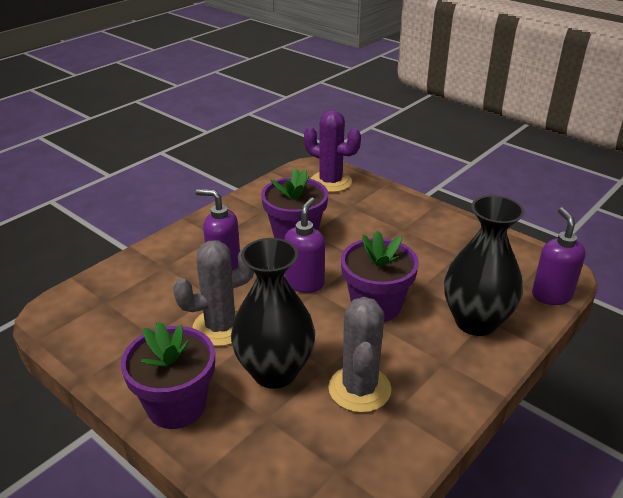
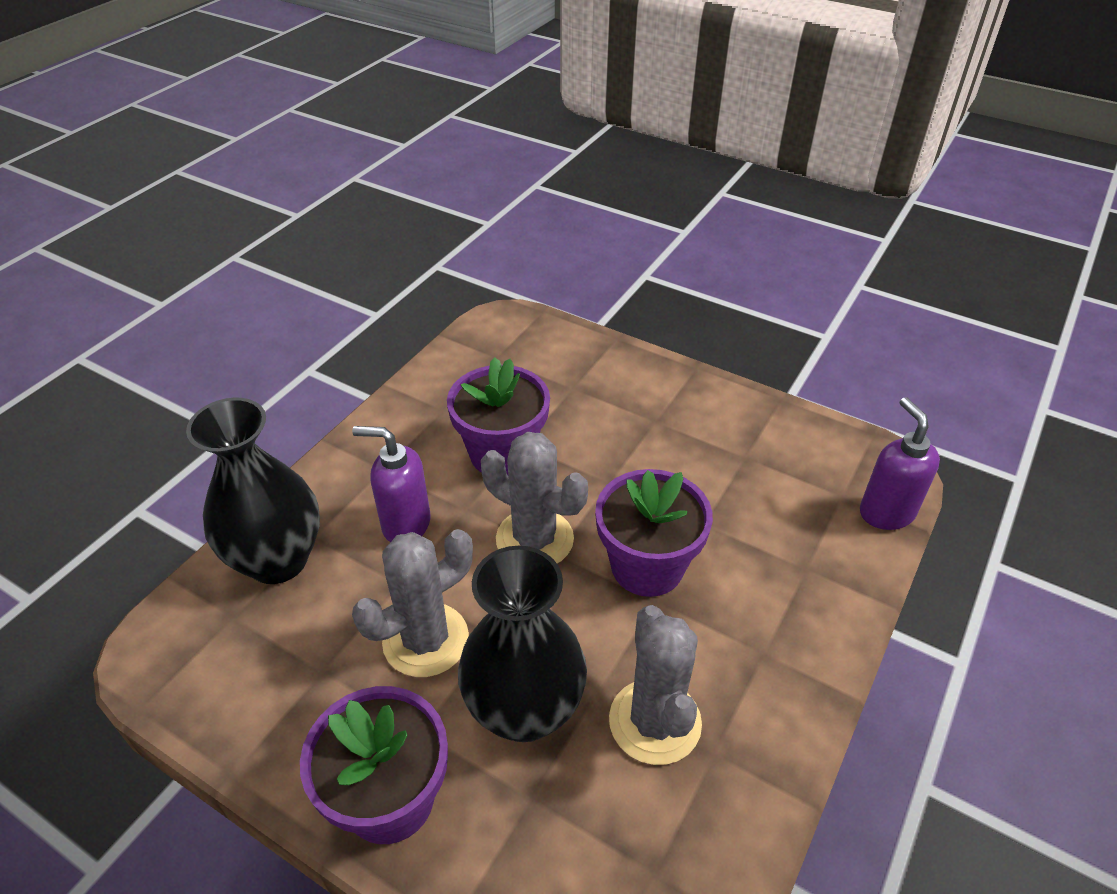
camera: 10 degrees left, 10 degrees up
(305, 283) = (534, 539): purple soap dispenser -> grey cactus
(330, 182) = (533, 345): purple cactus -> none
(476, 322) = (793, 574): black vase -> black vase (278, 560)

